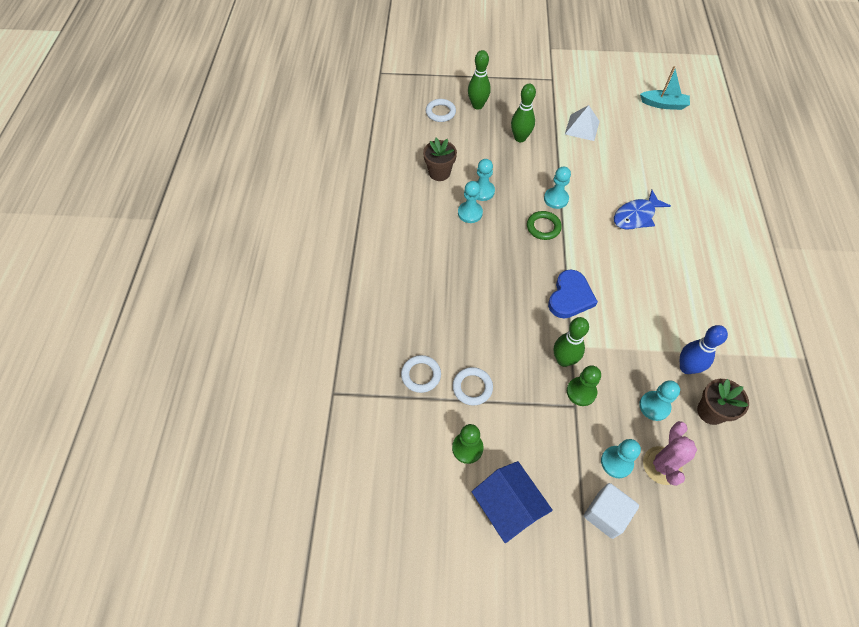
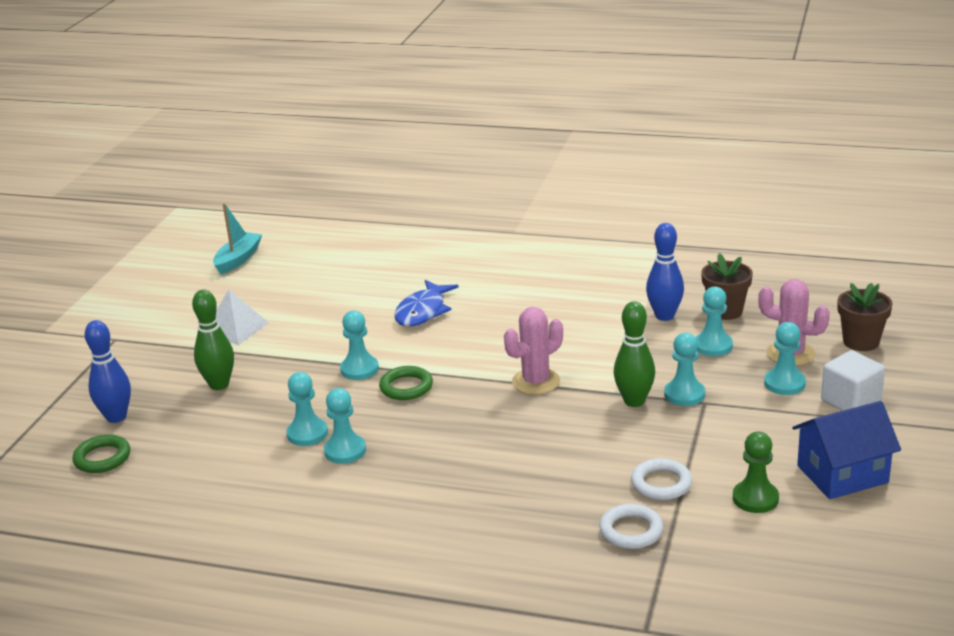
camera: 75 degrees left, 30 degrees down
(439, 173) = (242, 473): brown flower pot -> brown flower pot (861, 342)
(440, 112) = (102, 458): white ring -> green ring
(477, 105) = (116, 417): green bowling pin -> blue bowling pin
(570, 297) = (536, 382): blue heart -> pink cactus
(581, 392) = (684, 394): green pawn -> turquoise pawn
(636, 216) = (423, 311): blue fish -> blue fish turned 45 degrees clockwise

